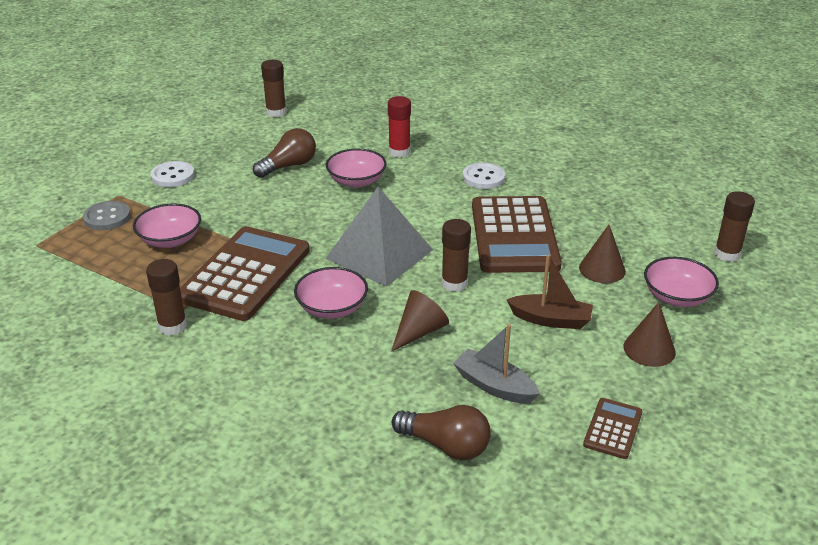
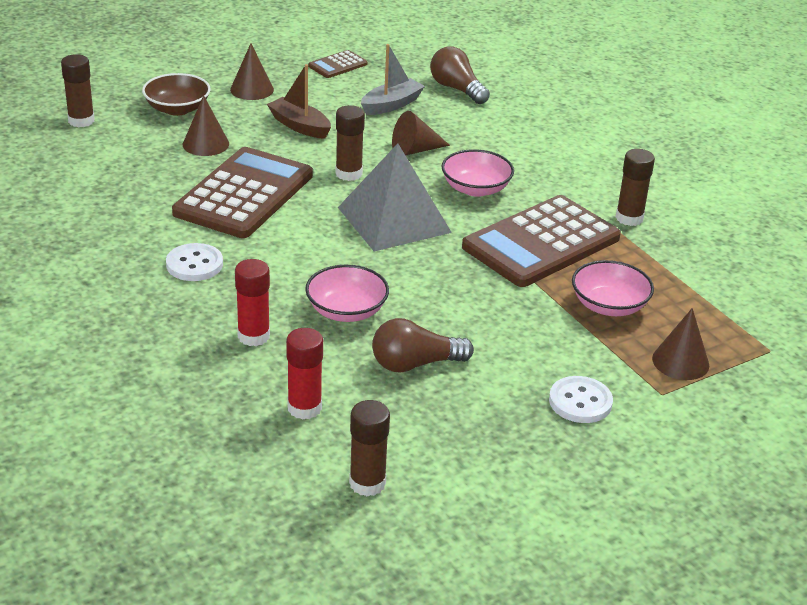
camera: 155 degrees left, 0 degrees up
(107, 217) = (680, 361): grey button -> brown cone
(335, 130) = (304, 408): none -> red glue stick
(494, 386) = (391, 105): grey boat -> grey boat turned 105 degrees counterclockwise
(677, 297) = (177, 109): pink bowl -> brown bowl

